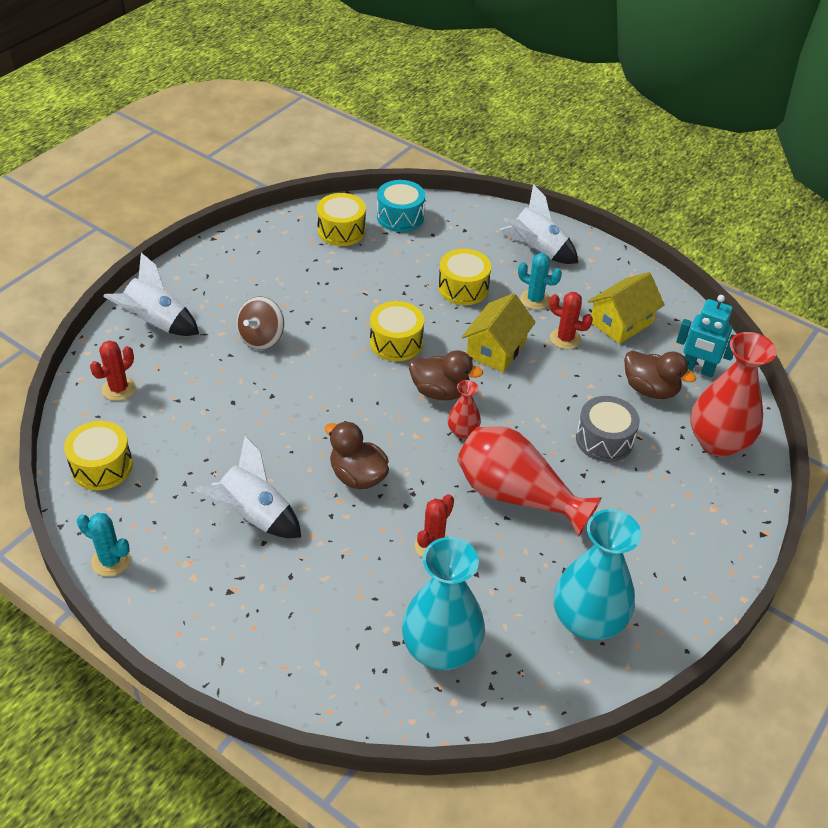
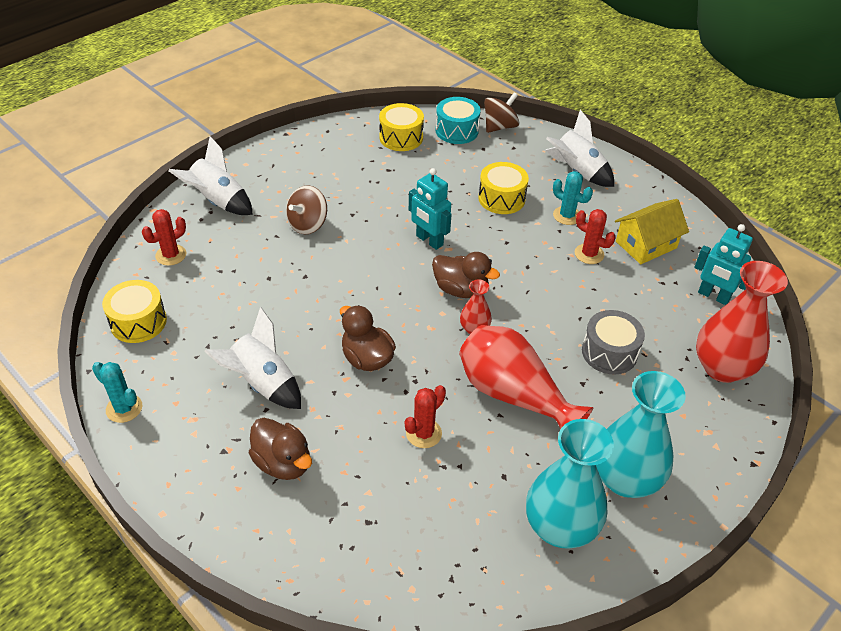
camera: 10 degrees right, 0 degrees up
(396, 342) = (429, 240): yellow drum -> turquoise robot
(441, 649) = (410, 534): turquoise vase -> turquoise vase (625, 479)
(445, 208) = (500, 127): none -> brown spinning top
(496, 349) = (521, 256): yellow house -> none
(650, 389) = (663, 310): brown duck -> brown duck (283, 463)

